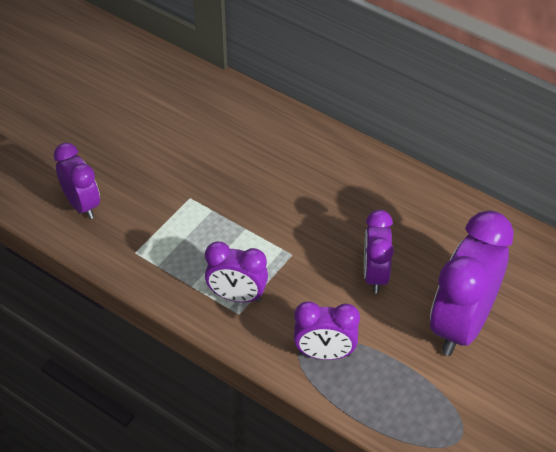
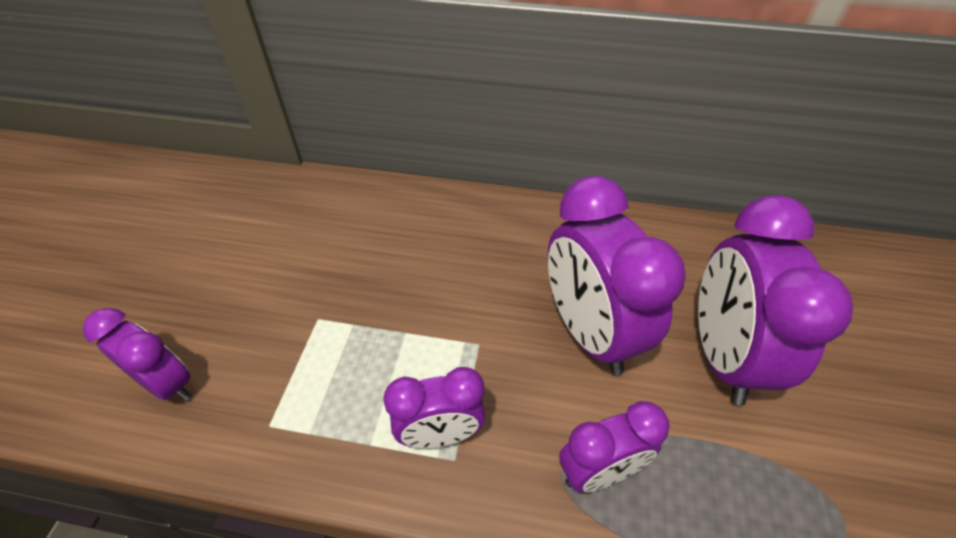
camera: 25 degrees left, 0 degrees up
(375, 275) = (589, 332): purple clock -> purple clock, size x1.73

